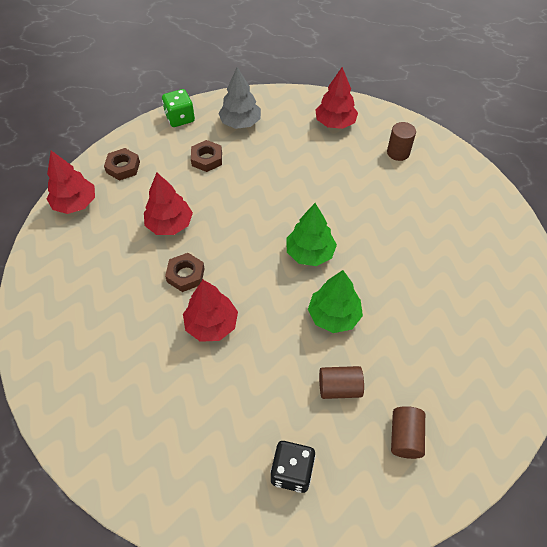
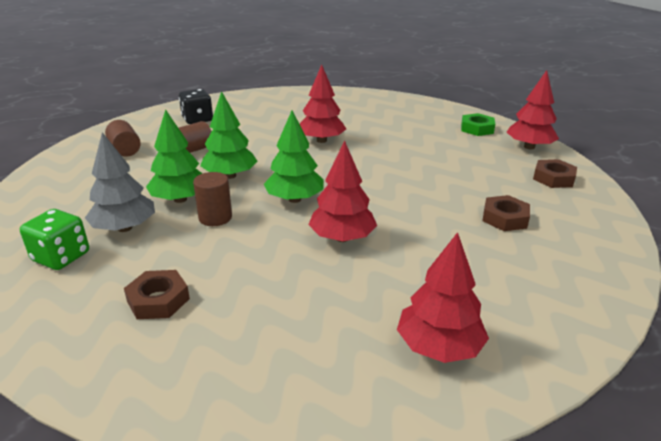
camera: 140 degrees right, 25 degrees down
(66, 252) = (477, 129): none -> green nut
(169, 224) = (441, 166): red tree -> red tree (342, 238)
(180, 118) = (609, 238): green dice -> green dice (61, 257)
(185, 275) = (378, 150): brown nut -> brown nut (158, 300)
(240, 123) = (546, 271): grey tree -> grey tree (125, 228)
(391, 305) = (180, 199): none -> green tree
(398, 152) = (291, 355): brown cylinder -> brown cylinder (215, 218)

